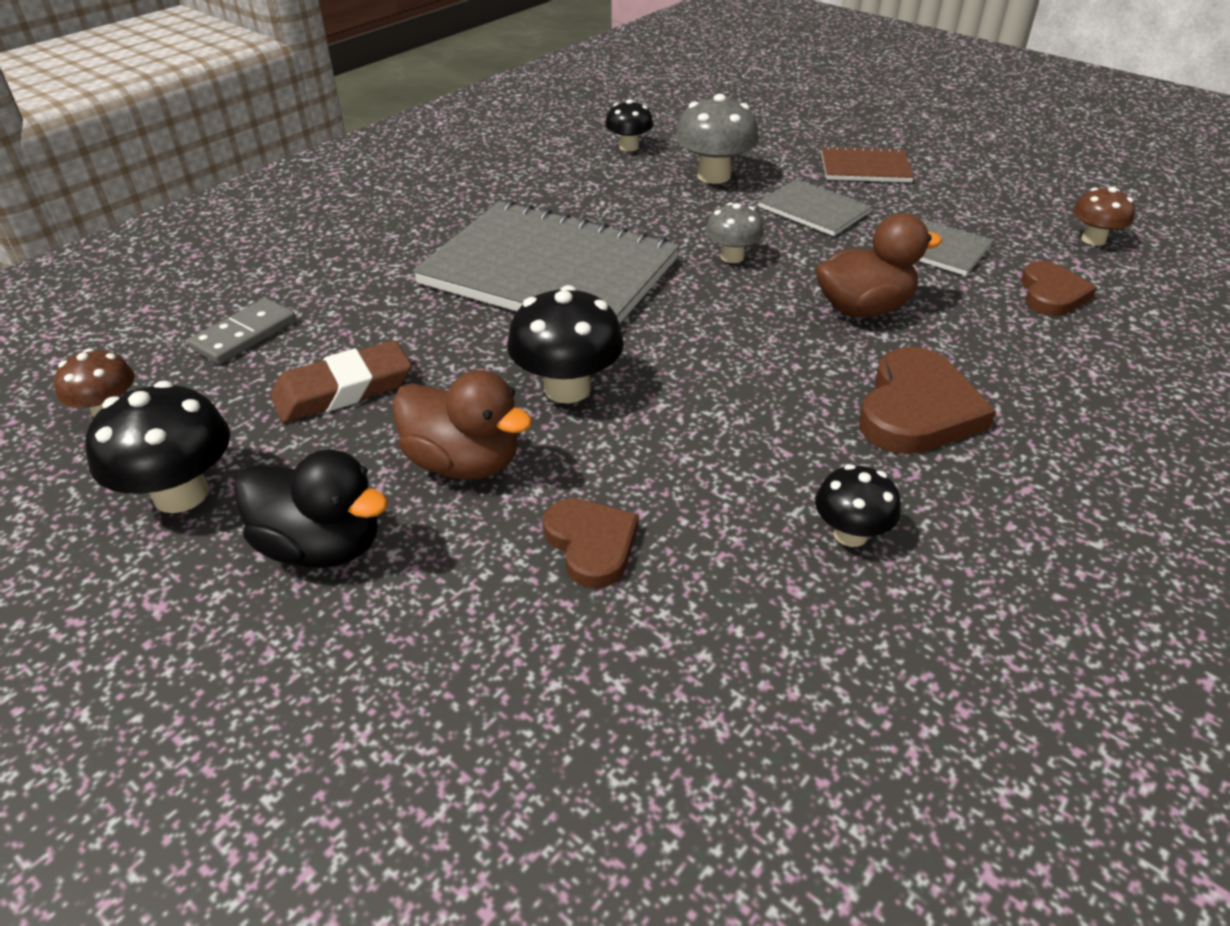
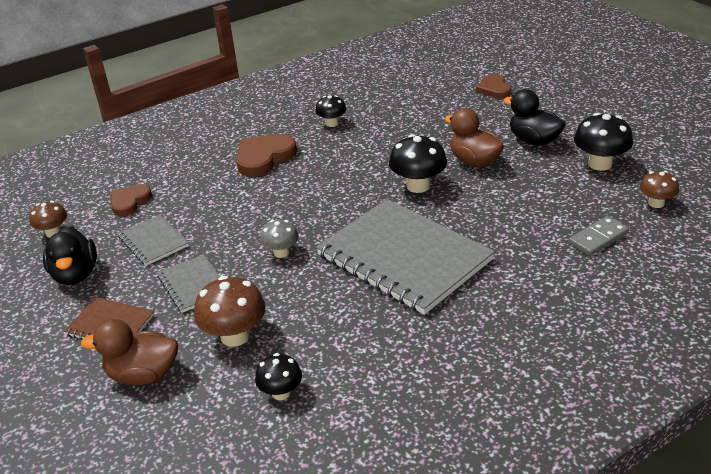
camera: 160 degrees left, 5 degrees down
(343, 389) = (533, 199): brown eraser -> none
(591, 544) = (429, 130): brown heart -> brown heart (494, 89)
(713, 176) = (235, 336): grey mushroom -> brown mushroom
(863, 308) = (237, 207): brown duck -> brown duck (143, 375)
(979, 201) = (75, 274): none -> black duck

